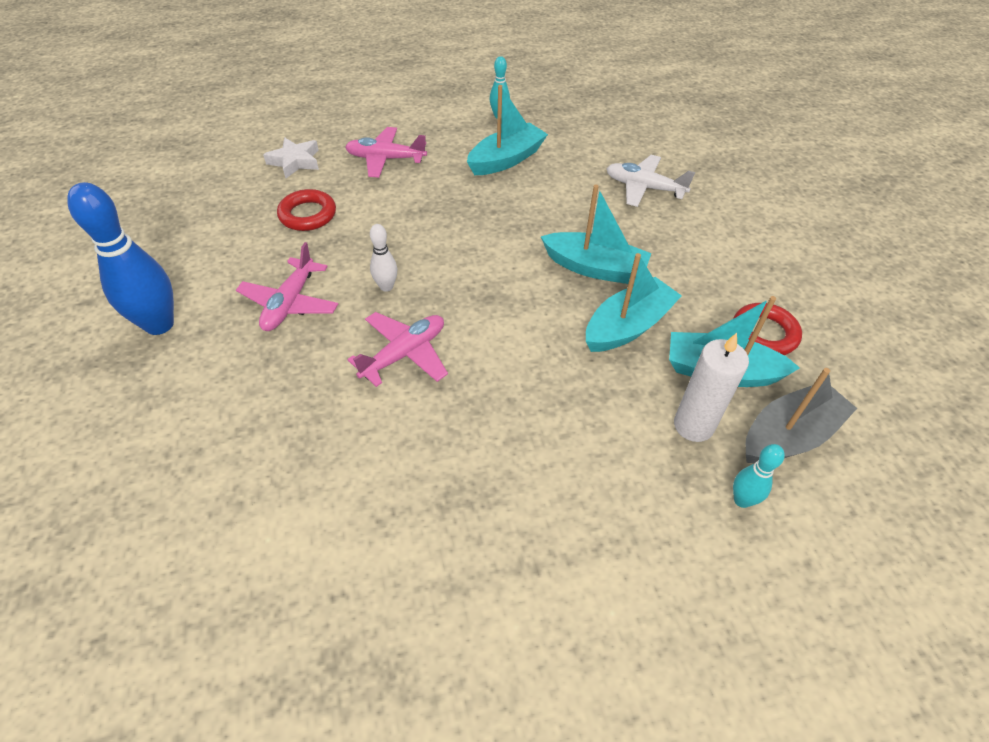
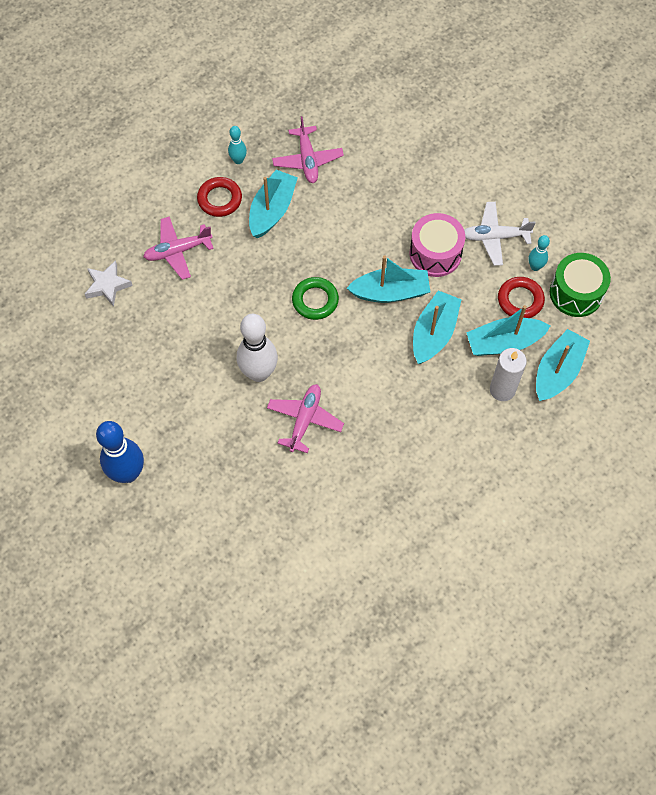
camera: 25 degrees left, 15 degrees up
(290, 303) = (203, 416): pink plane -> pink plane (307, 160)
(308, 215) = (158, 334): red ring -> red ring (219, 199)
(386, 287) = (259, 373): white bowling pin -> white bowling pin, size x2.01
(500, 245) = (315, 300): none -> green ring
(644, 188) = (390, 196): white plane -> white plane (495, 237)
(671, 252) = (435, 254): none -> pink drum
(742, 500) = (545, 426): turquoise bowling pin -> turquoise bowling pin (535, 267)
(789, 435) = (558, 371): grey boat -> turquoise boat
(849, 354) = (576, 293): none -> green drum

